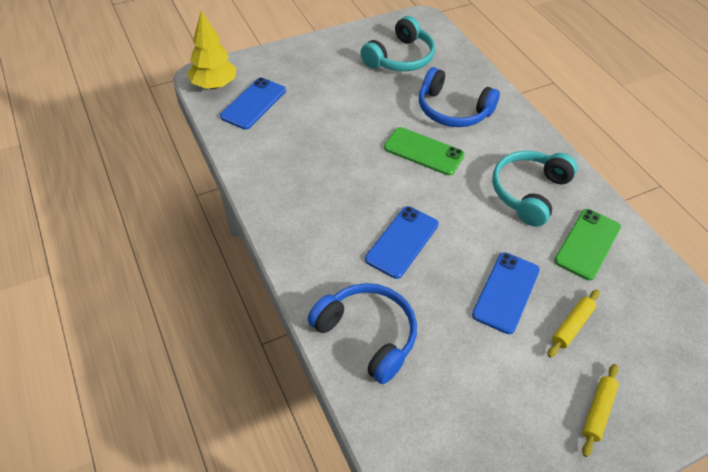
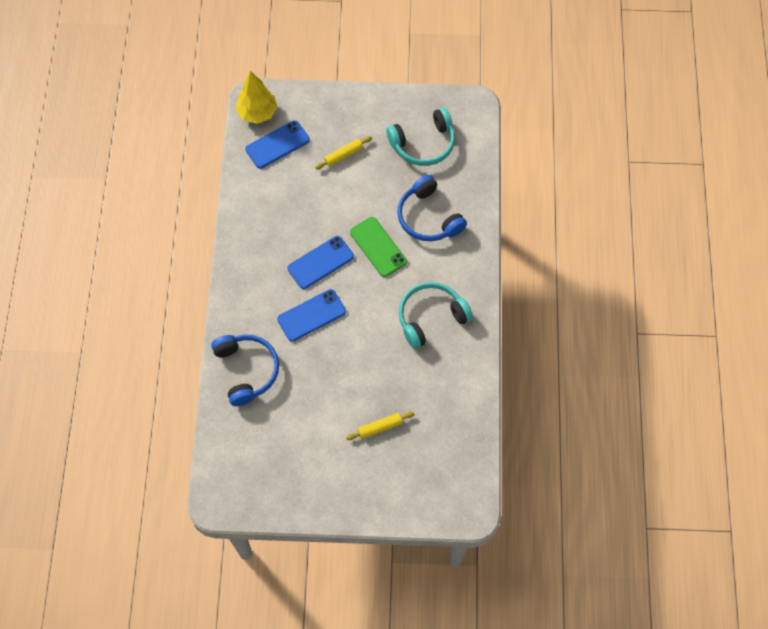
camera: 30 degrees right, 15 degrees up
(506, 292) = (355, 384): blue phone -> blue phone (320, 262)
(587, 244) = (440, 377): green phone -> none
(598, 411) = (352, 485): yellow rolling pin -> yellow rolling pin (343, 155)

